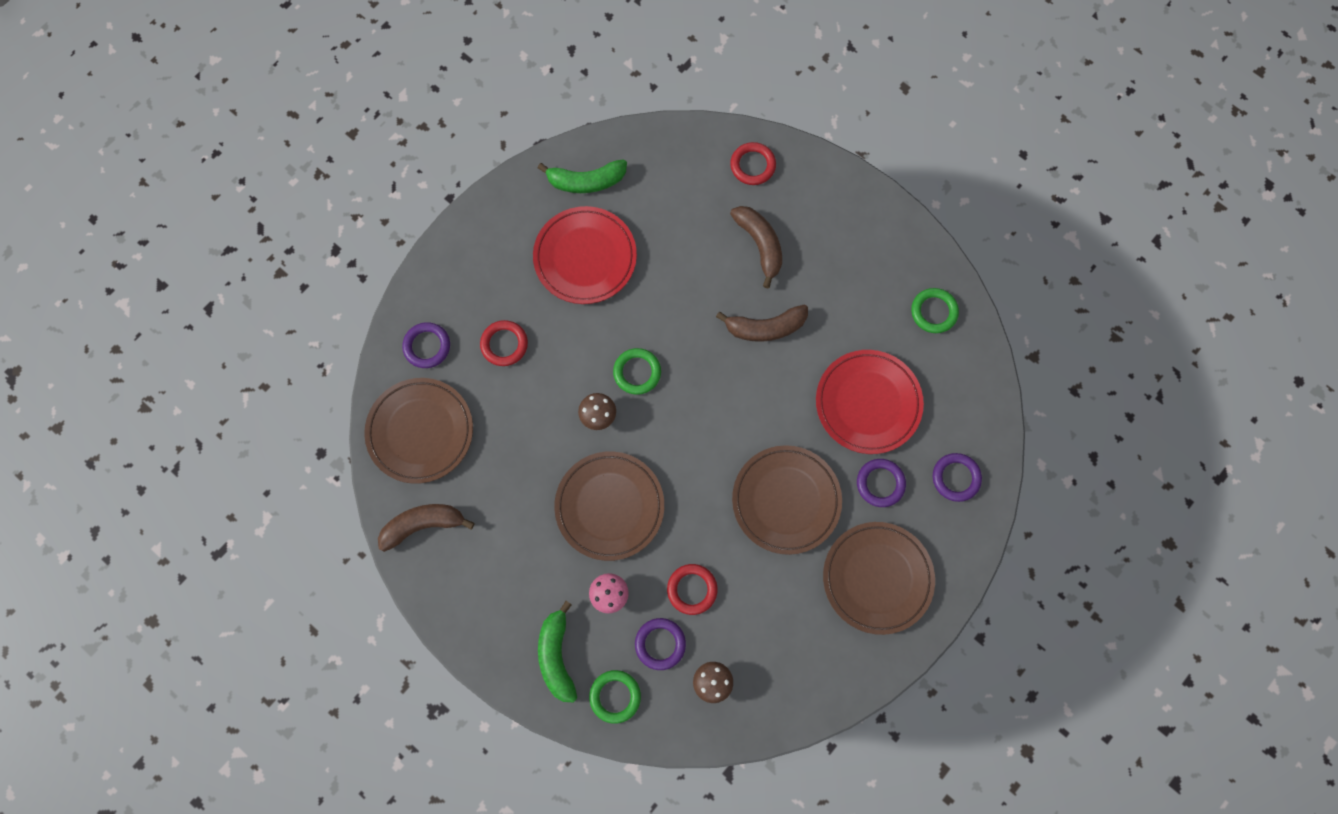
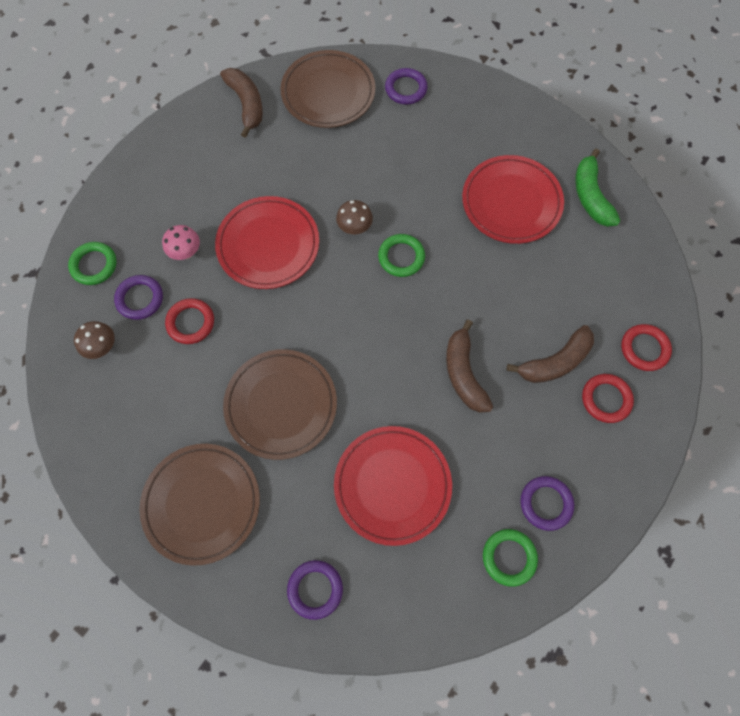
camera: 85 degrees right, 5 degrees down
(504, 344) = (415, 146): red ring -> red ring (606, 399)
(557, 656) = (132, 215): green banana -> none
(609, 506) = (268, 245): brown plate -> red plate
(880, 483) = (304, 502): purple ring -> purple ring (545, 503)

